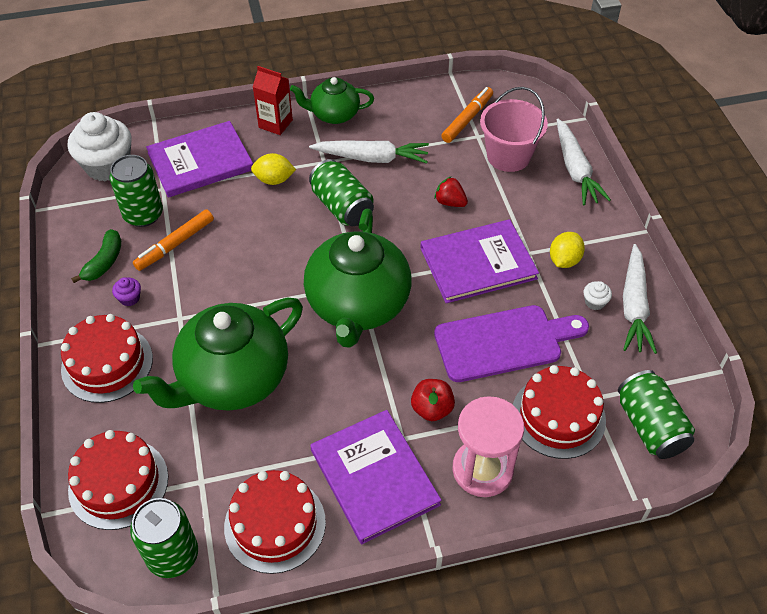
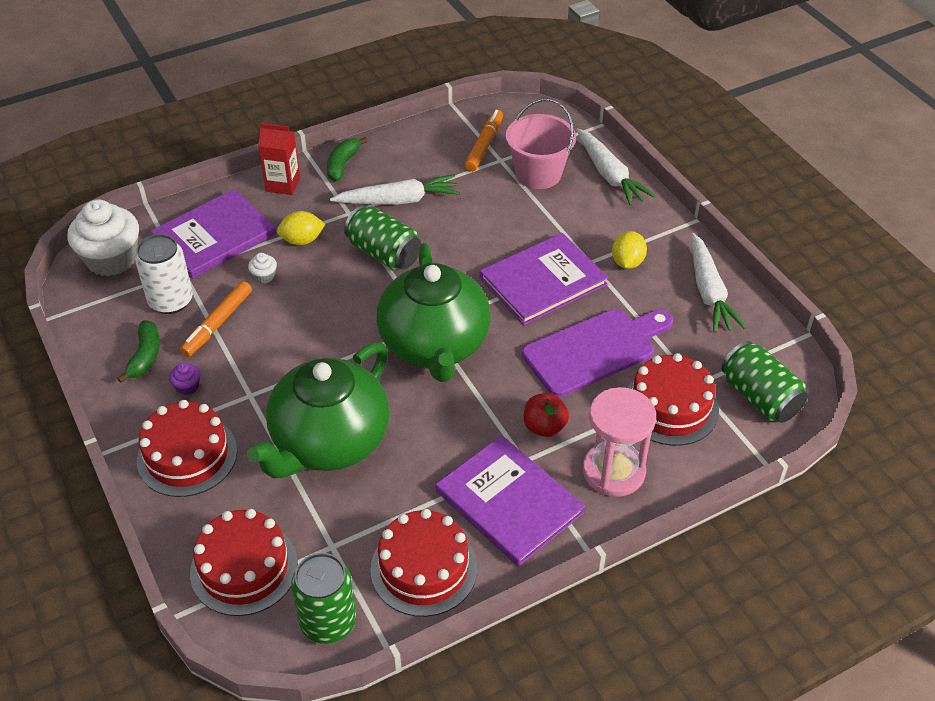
camera: 15 degrees left, 5 degrees down
(143, 214) = (171, 301): green can -> white can
(334, 114) = (343, 164): green teapot -> green banana
(450, 202) = (494, 228): red strawberry -> none
(594, 302) = (670, 295): white cupcake -> white cupcake (264, 276)

